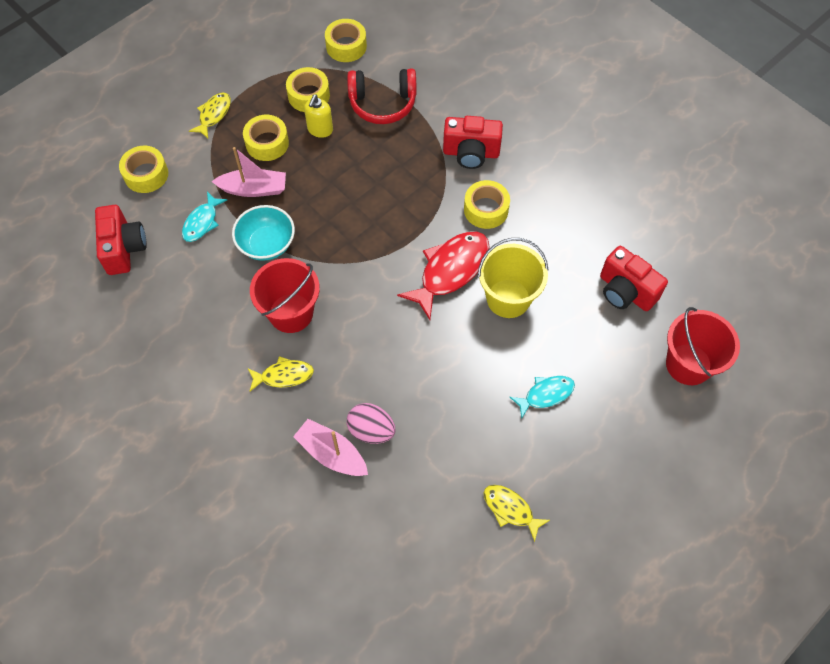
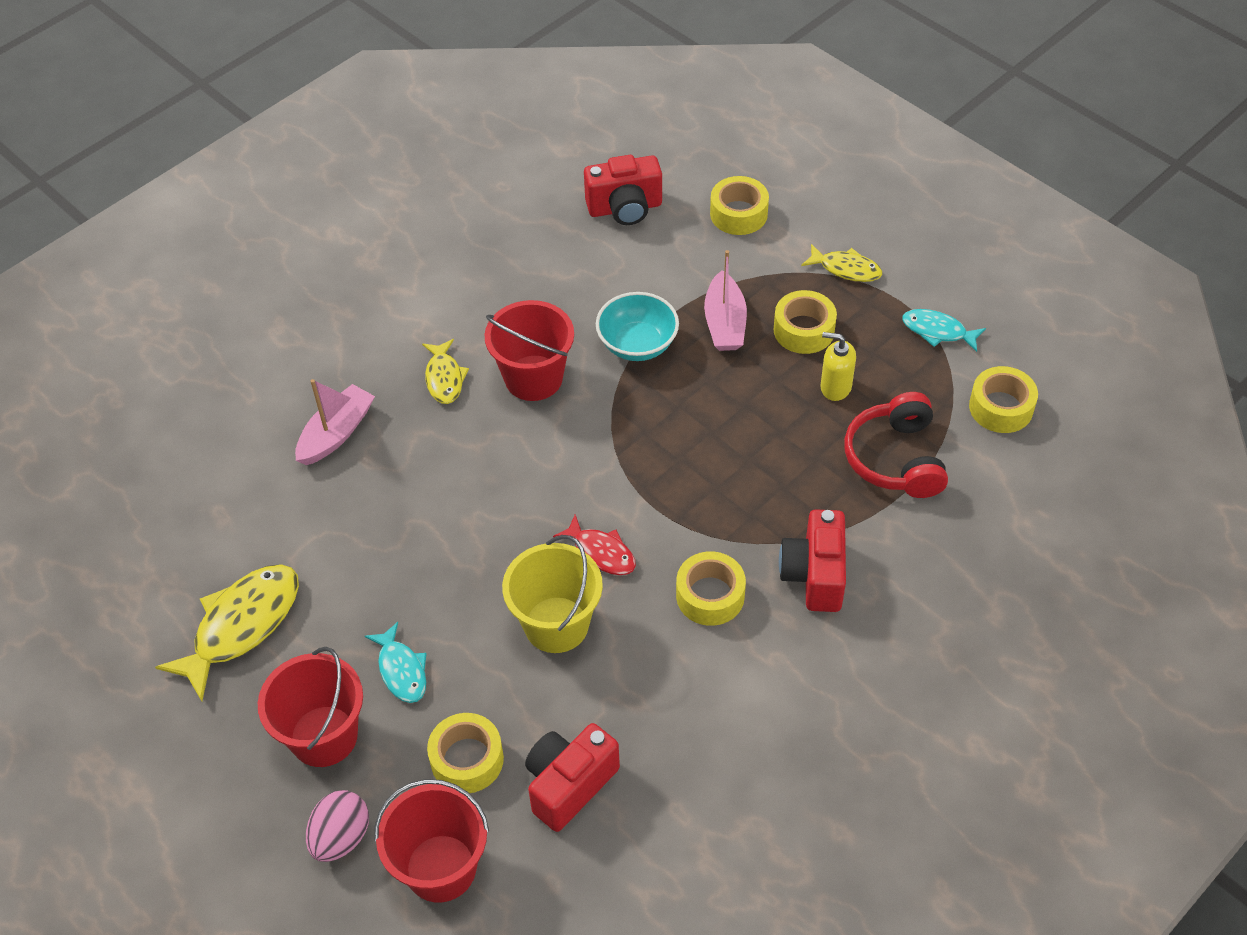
camera: 90 degrees right, 10 degrees down
(202, 222) = (668, 276): turquoise fish -> turquoise fish (938, 331)
(309, 95) = (896, 369): yellow tape -> yellow tape (467, 759)
(371, 430) = (364, 472): pink egg -> pink egg (341, 837)
(450, 271) = (601, 552): red fish -> red fish, size x0.57
(510, 509) = (241, 626): yellow fish -> yellow fish, size x1.76
(599, 443) = (324, 736): none -> red bucket

